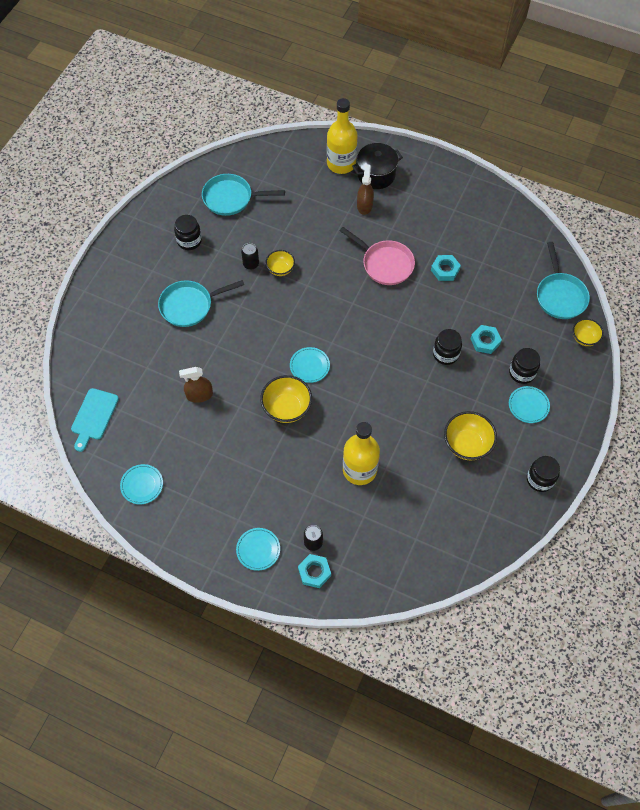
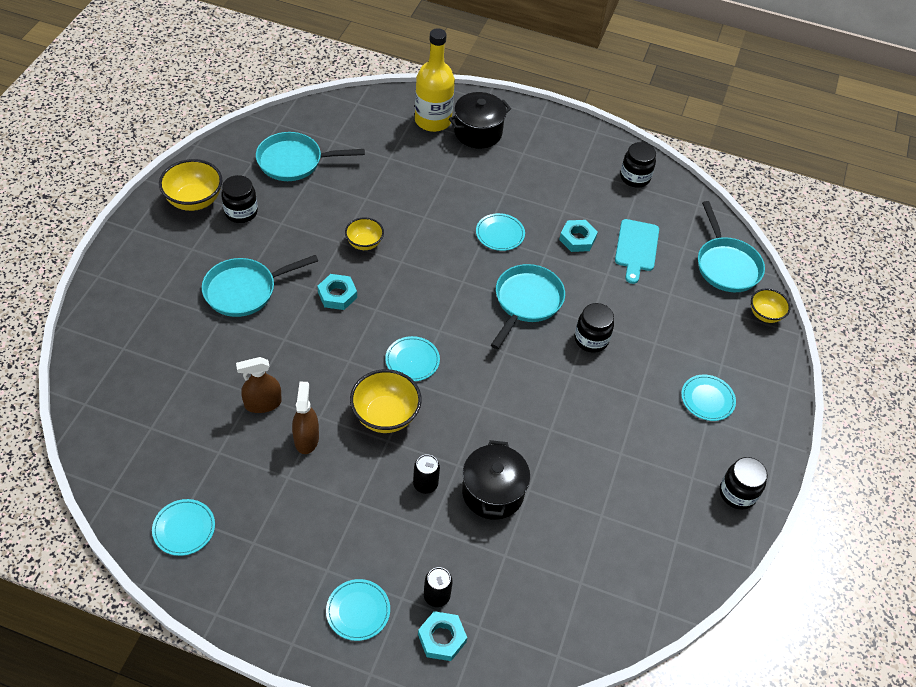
camera: 10 degrees left, 10 degrees down
(93, 416) = (112, 438): turquoise cutting board -> turquoise cutting board (636, 248)
(251, 264) = (324, 238): black can -> black can (425, 484)
(359, 470) = (493, 492): yellow bottle -> black pot
(364, 205) = (467, 167): brown spray bottle -> brown spray bottle (306, 438)
(385, 264) = (500, 234): pink pan -> turquoise plate
(399, 321) = (526, 302): none -> turquoise pan
(467, 444) = (634, 452): yellow bowl -> yellow bowl (194, 200)
(485, 341) = (640, 322): turquoise nut -> turquoise nut (337, 295)
(522, 373) = (692, 359): black jar -> black jar (635, 177)

